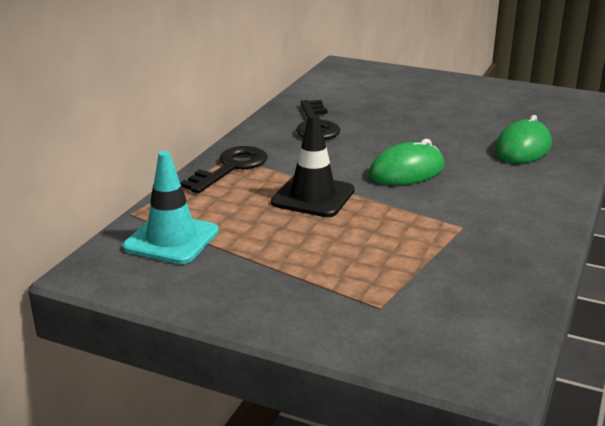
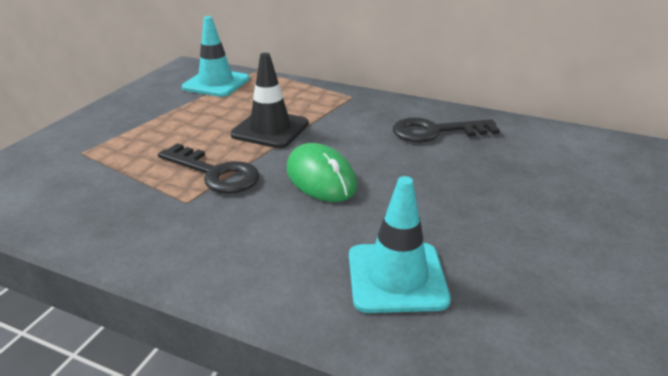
camera: 90 degrees right, 5 degrees up
(231, 168) = (330, 97): black key -> black key (215, 173)
(522, 148) = (396, 277): green mouse -> turquoise traffic cone

